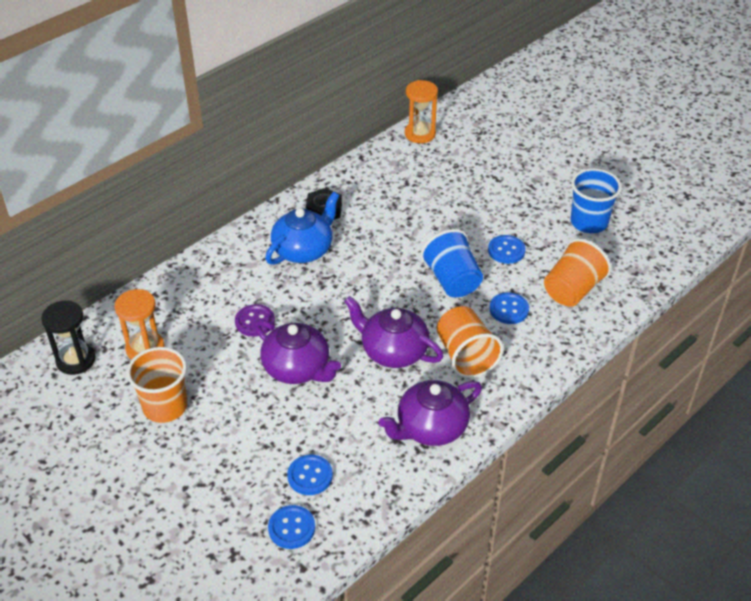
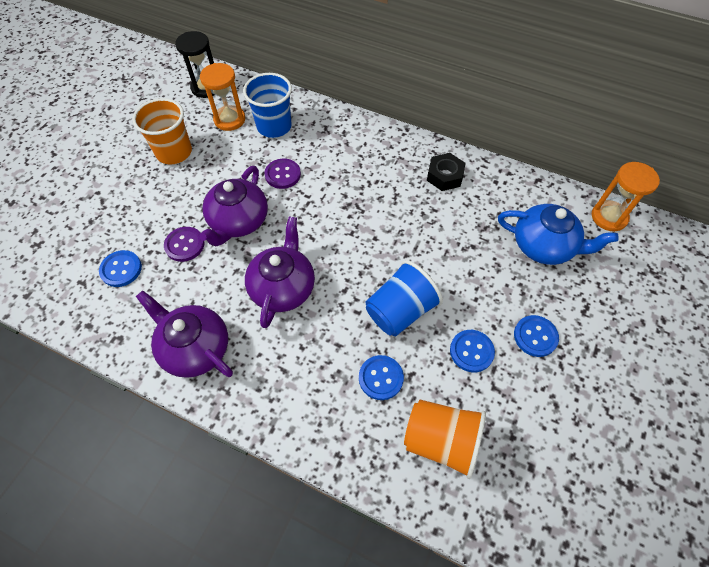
camera: 70 degrees right, 15 degrees up
(291, 528) = (65, 274): blue button -> blue button (535, 336)
(304, 249) = (385, 178): blue teapot -> blue teapot (544, 246)
(305, 417) = (184, 245): none -> purple button
(465, 356) = (297, 353): orange cup -> none
(589, 222) = (570, 433): blue cup -> blue cup (274, 126)

